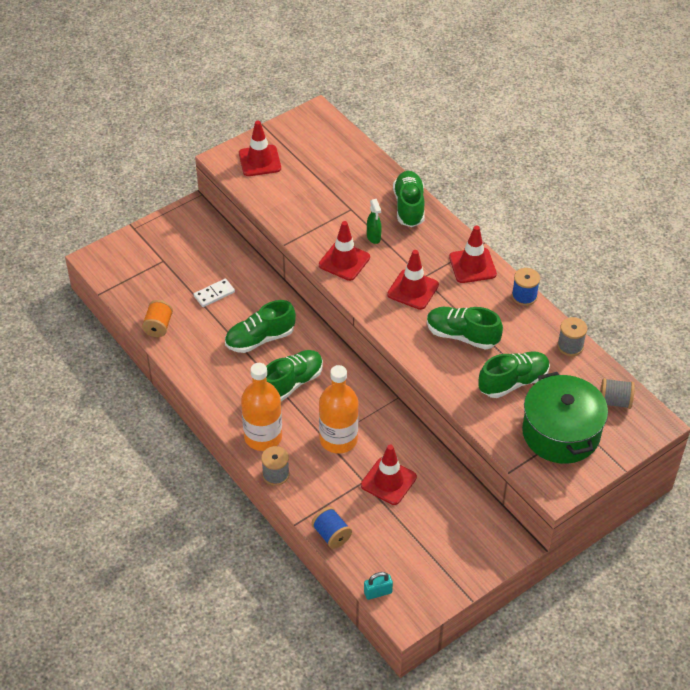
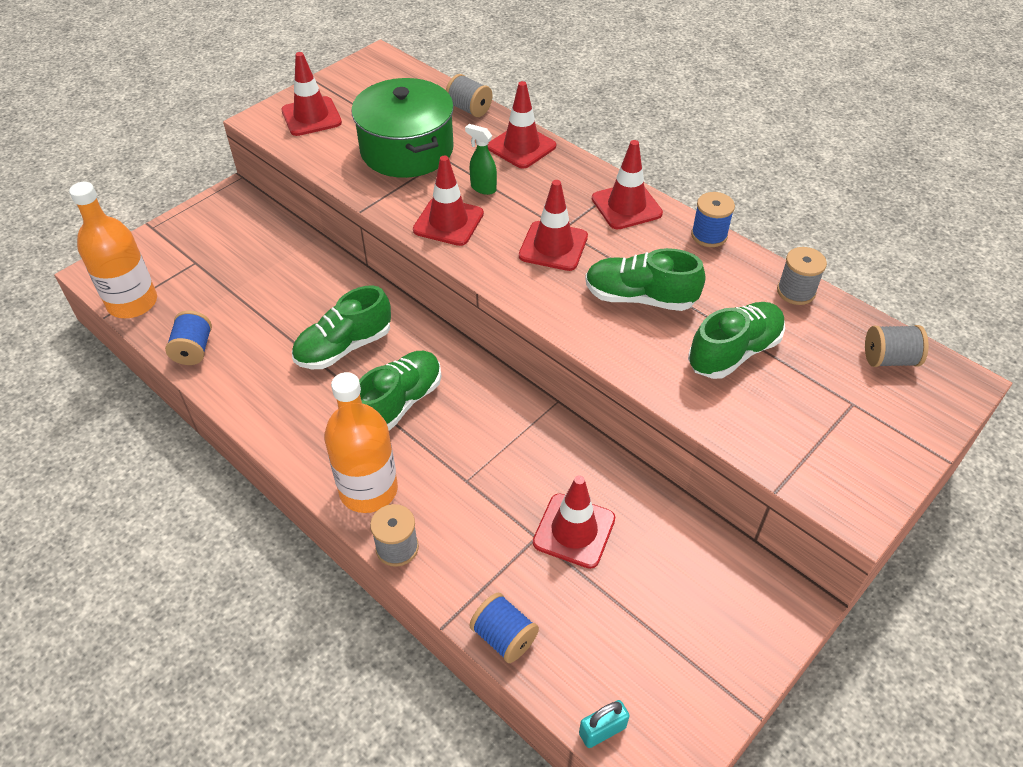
camera: 10 degrees left, 0 degrees up
(158, 326) = (193, 349): orange spool -> blue spool
(214, 294) = (271, 296): white domino -> none
(338, 439) = (484, 476): orange bottle -> orange bottle (132, 303)
(373, 237) = (483, 188): green spray bottle -> green spray bottle turned 150 degrees clockwise
(377, 169) = (469, 109): none -> grey spool
(409, 207) = (521, 147): green shoe -> red traffic cone
(561, 433) = (830, 417): green pot -> green pot (407, 150)

